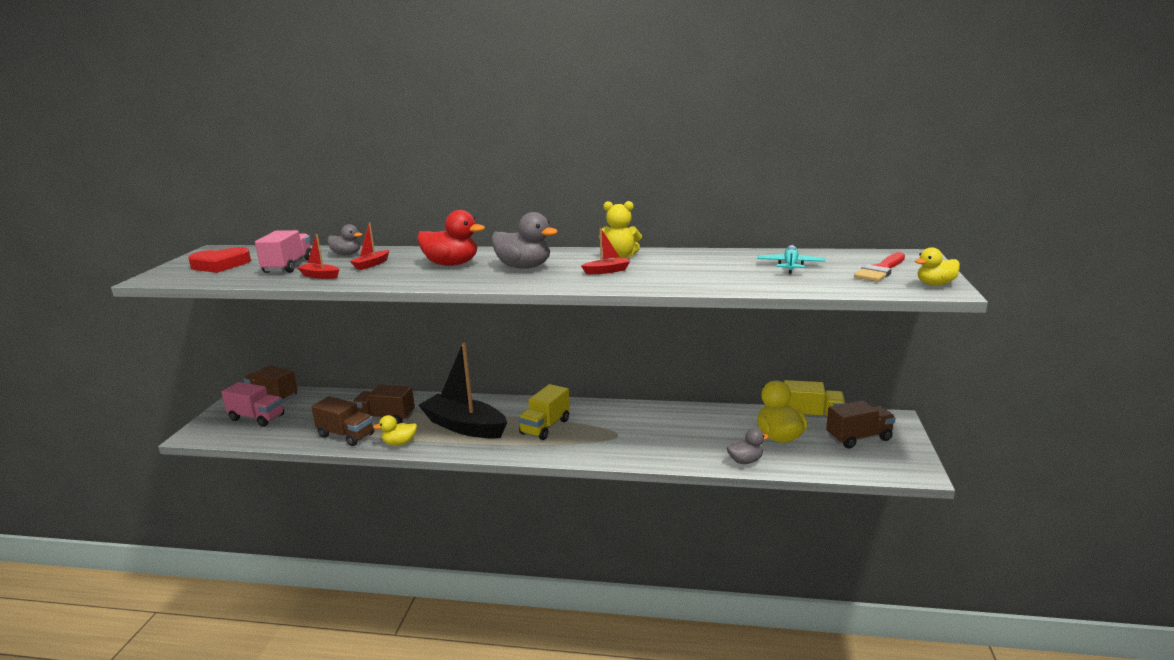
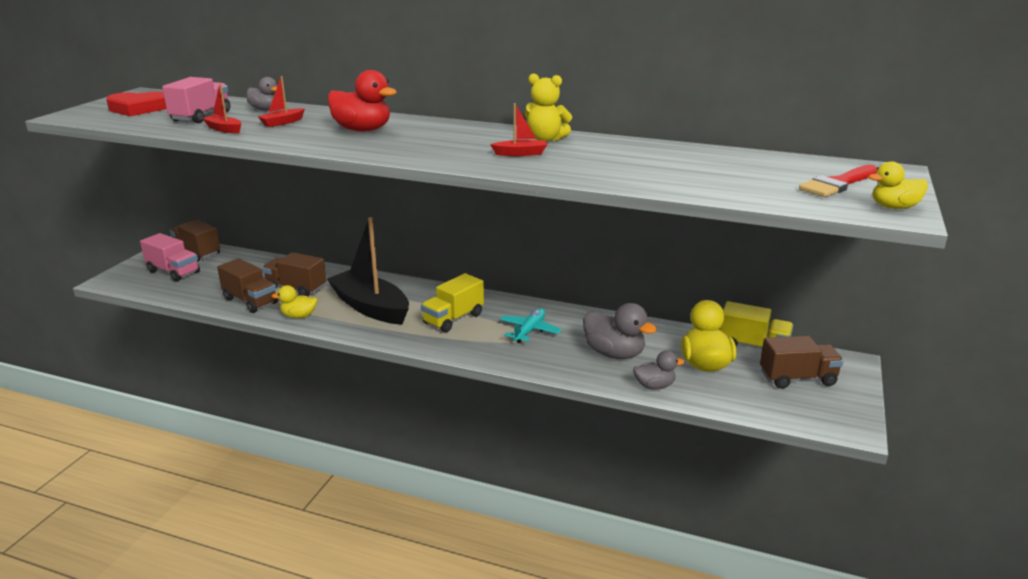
camera: 10 degrees right, 5 degrees up
(524, 267) = (435, 140): grey duck -> grey duck (614, 354)
(790, 265) = (733, 168): turquoise plane -> turquoise plane (529, 331)

